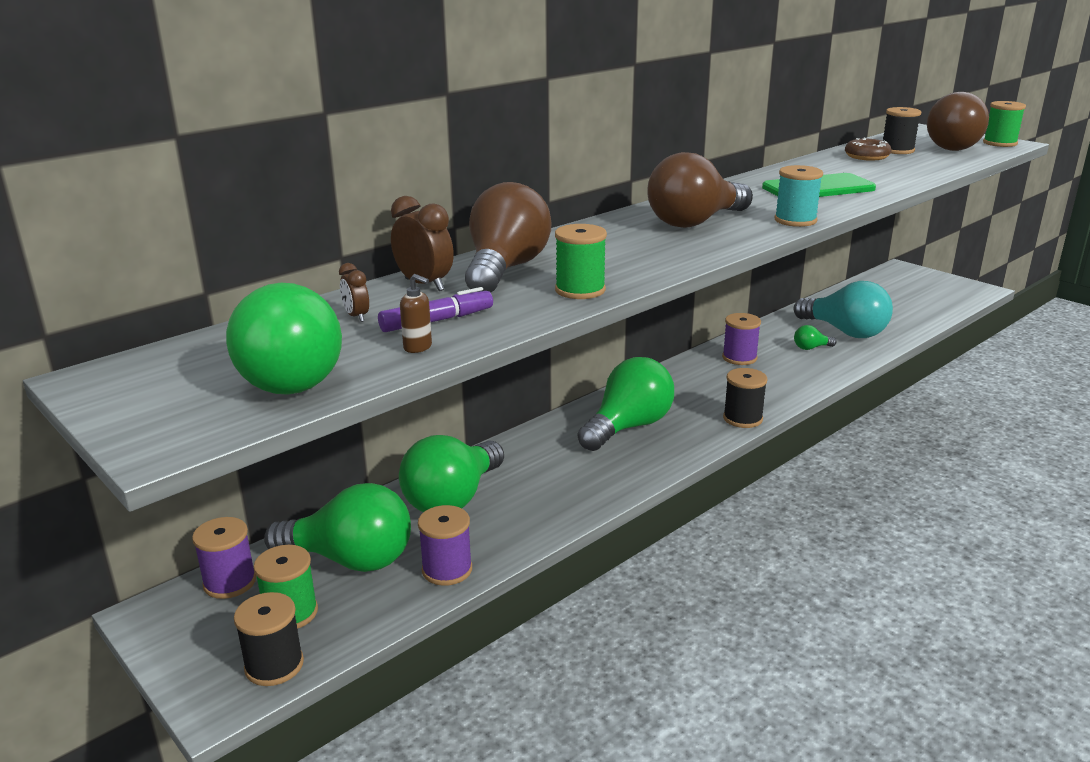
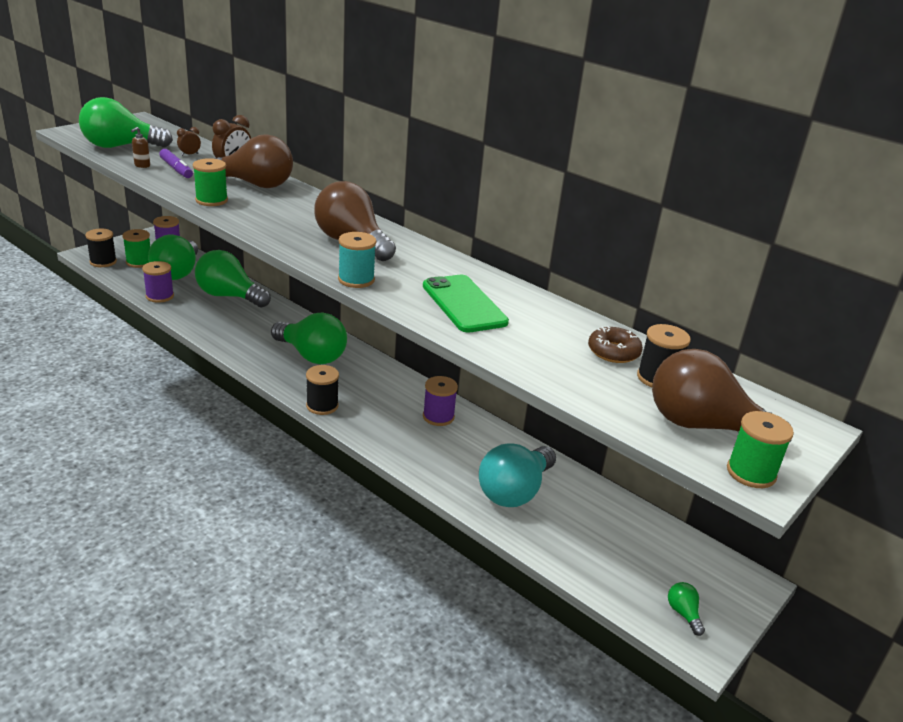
camera: 80 degrees right, 5 degrees up
(811, 348) = (467, 462): green light bulb -> green light bulb (683, 613)

